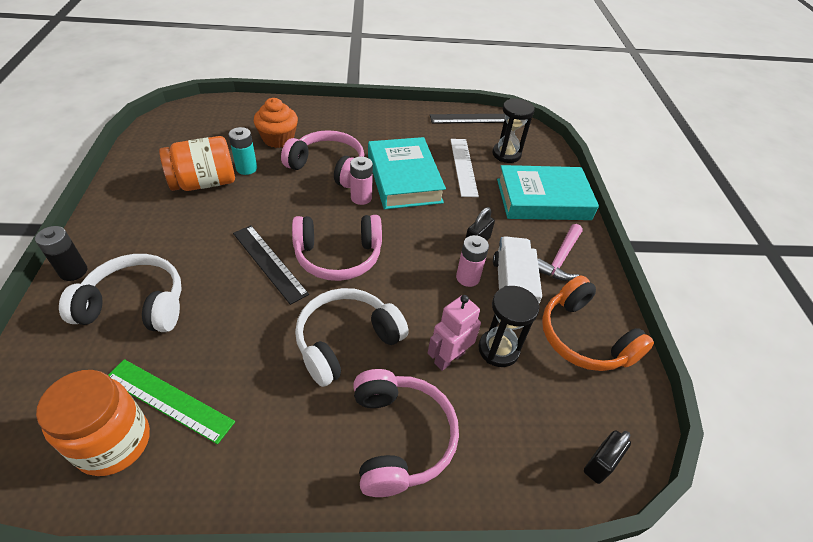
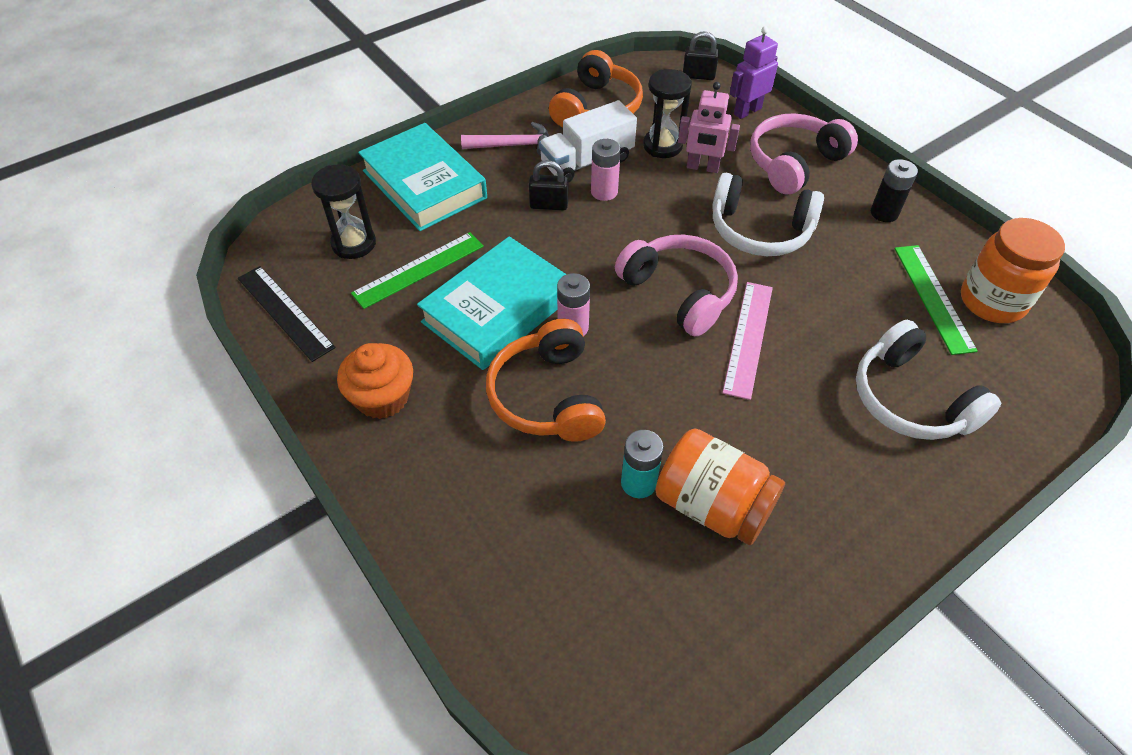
camera: 120 degrees left, 5 degrees up
(73, 271) = (954, 495): black battery -> black battery (884, 213)
(269, 263) = (748, 338): black ruler -> pink ruler
(278, 139) = (539, 501): orange cupcake -> orange cupcake (382, 397)
(328, 167) = (547, 396): pink headphones -> orange headphones
(463, 166) = (419, 270): white ruler -> green ruler
(508, 462) = (747, 111): none -> purple robot

